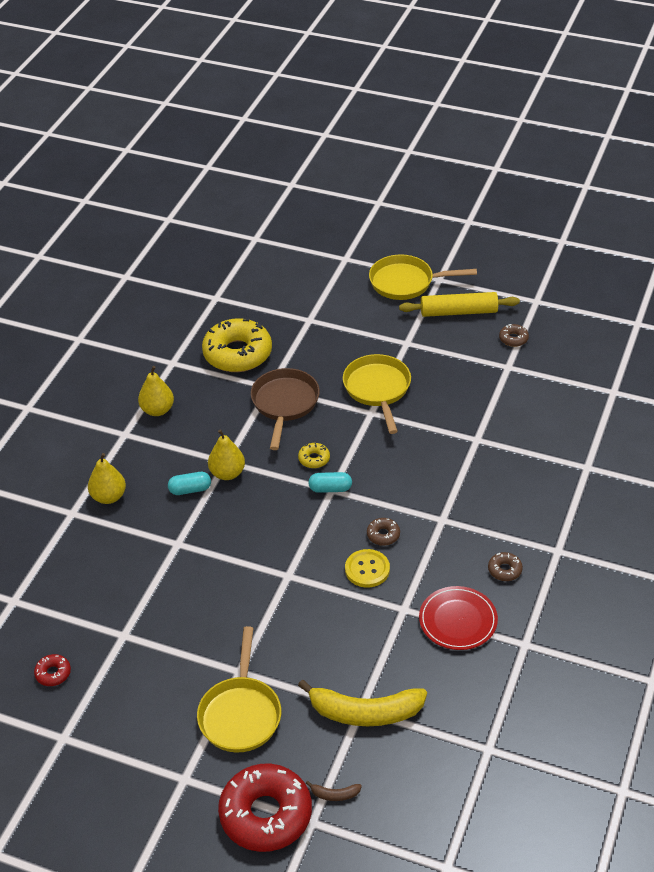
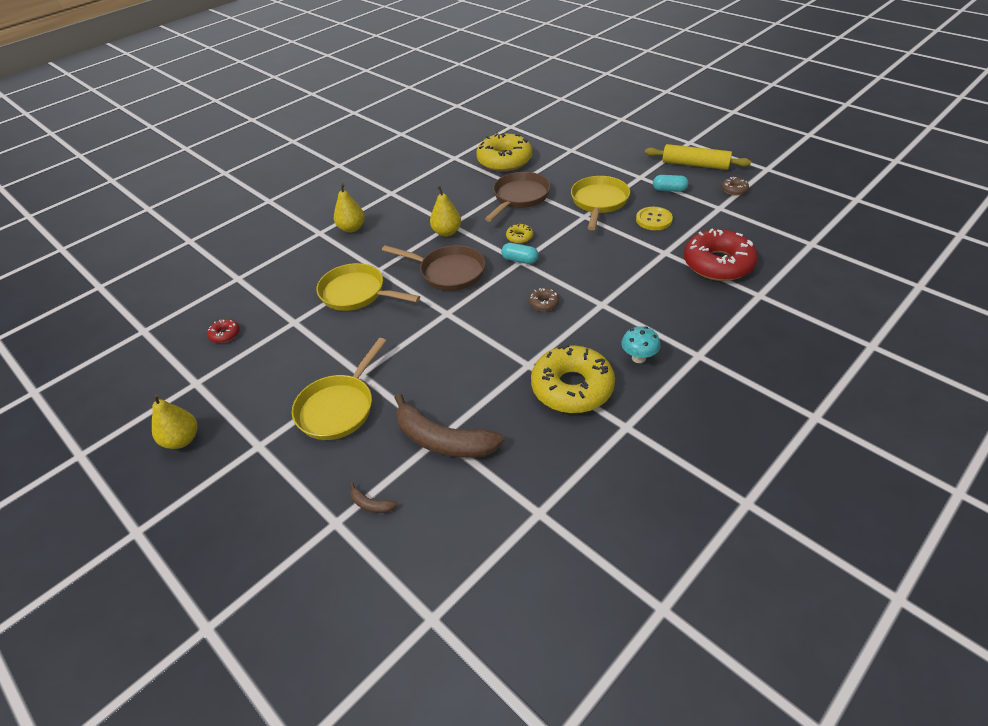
camera: 25 degrees right, 0 degrees up
(157, 410) = (424, 183): yellow pear -> yellow pear (182, 440)
(190, 490) = (412, 237): turquoise capsule -> turquoise capsule (669, 190)
(260, 525) = (448, 272): none -> brown pan
(266, 814) = (301, 500): red donut -> red donut (718, 264)
(365, 712) = (443, 440): yellow banana -> brown banana
(367, 569) = (514, 325): yellow button -> yellow button (654, 220)
(406, 282) = (661, 140): yellow pan -> yellow pan (357, 293)
(458, 620) = (572, 387): red plate -> yellow donut
(504, 570) = (638, 358): brown donut -> turquoise mushroom

